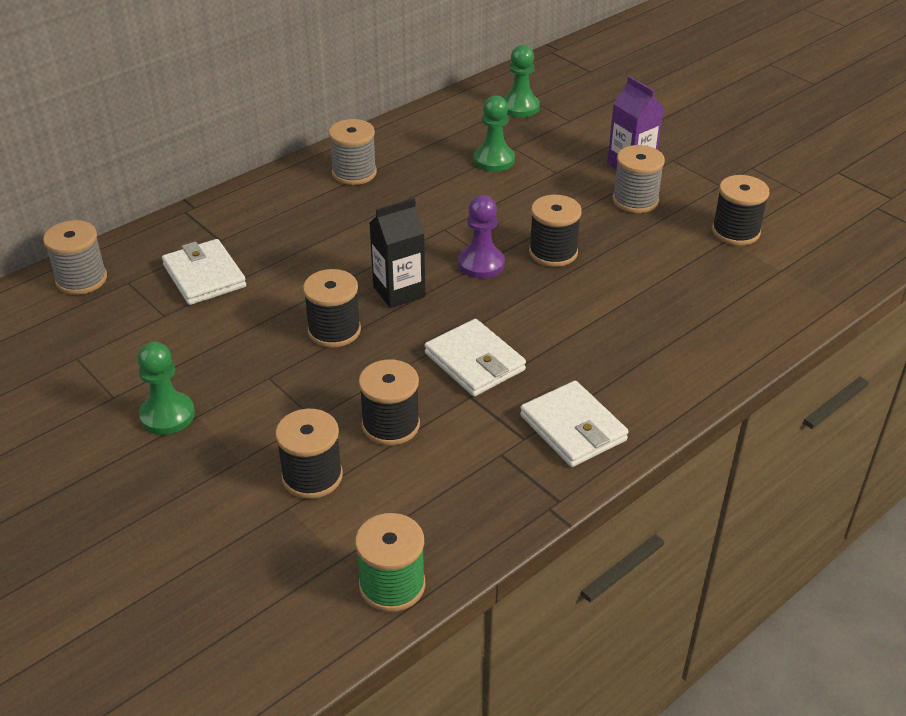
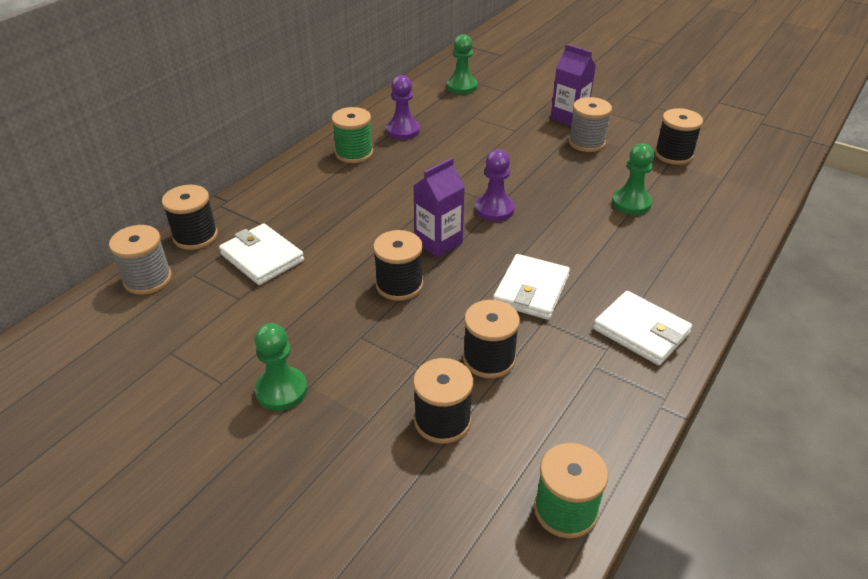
camera: 15 degrees left, 0 degrees up
(354, 173) = (354, 153): grey spool -> green spool
(399, 291) = (438, 242): black carton -> purple carton
(422, 153) = (403, 130): none -> purple pawn
(474, 362) = (531, 290): white wallet -> white wallet turned 75 degrees clockwise
(494, 160) = (462, 128): green pawn -> green pawn (631, 203)
(553, 252) = (546, 191): black spool -> black spool (195, 236)

